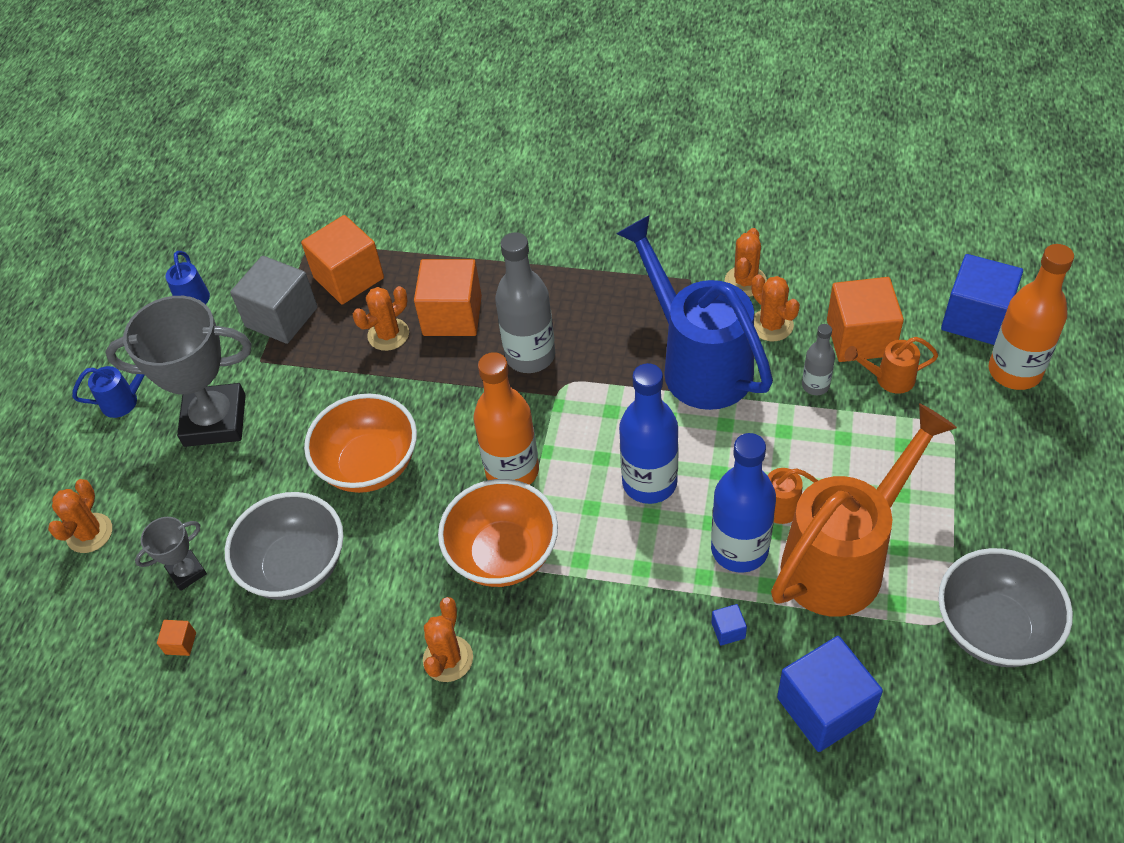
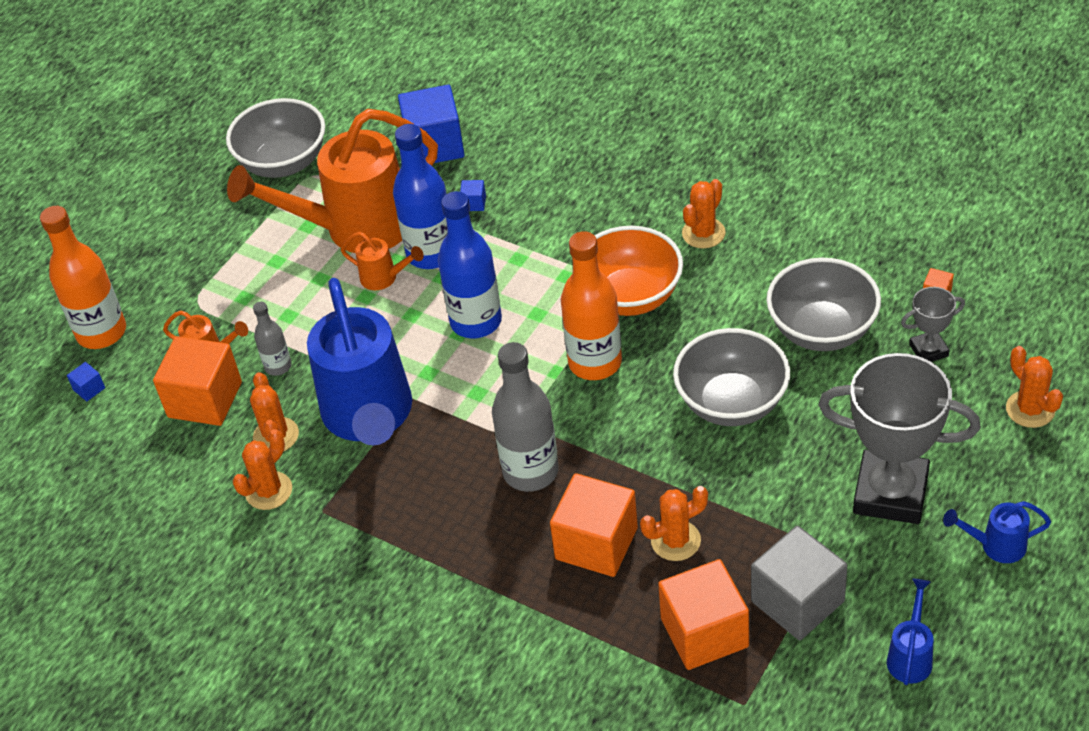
camera: 160 degrees left, 5 degrees down
(89, 533) = (1030, 409): orange cactus -> orange cactus turned 60 degrees counterclockwise
(369, 465) = (732, 403): orange bowl -> grey bowl
(975, 318) = (89, 389): blue cube -> blue cube, size x0.41

